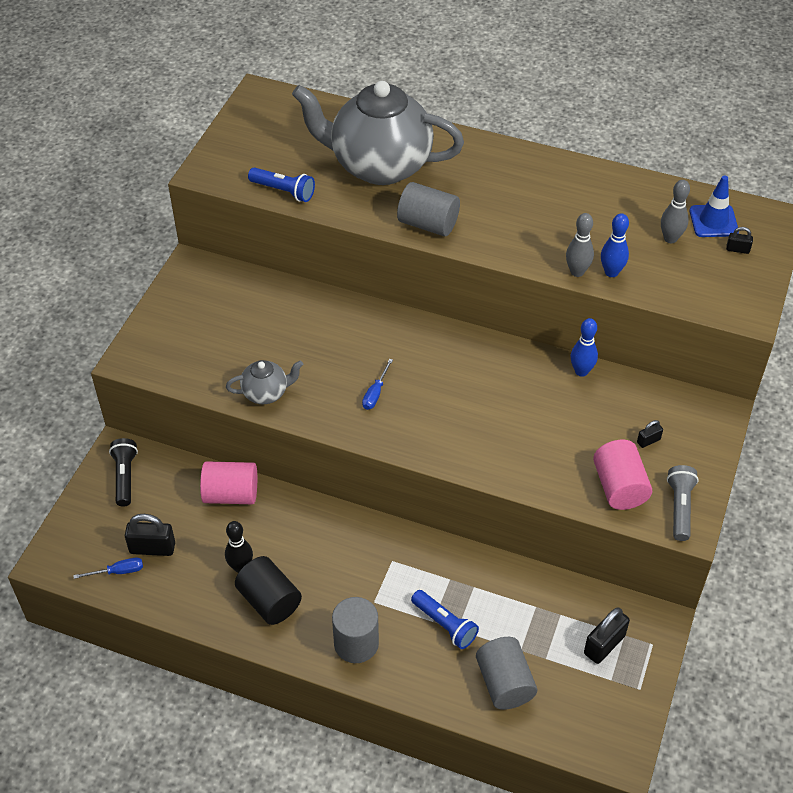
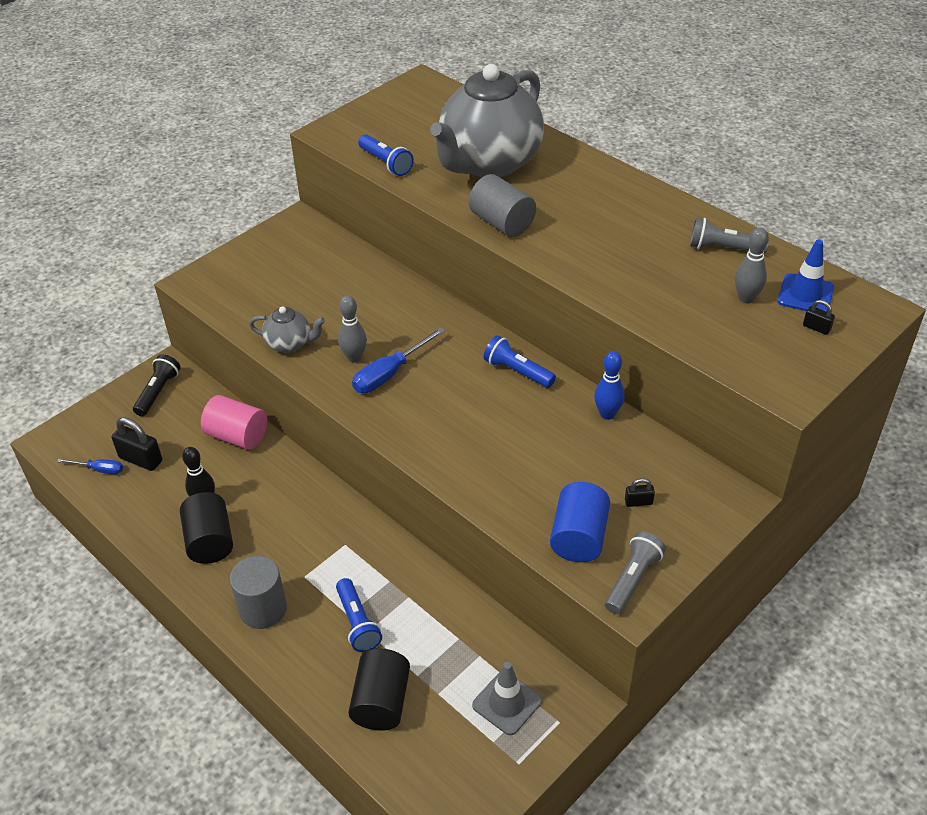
camera: 25 degrees right, 5 degrees down
(375, 393) = (389, 374): blue screwdriver -> blue screwdriver, size x1.68
(379, 166) = (489, 163): grey teapot -> grey teapot turned 90 degrees counterclockwise
(485, 356) = (517, 371): none -> blue flashlight
(504, 683) = (381, 702): grey cylinder -> black cylinder
(577, 272) = (624, 303): grey bowling pin -> grey bowling pin (354, 357)
(604, 645) = (507, 703): black padlock -> grey traffic cone
(611, 272) = (661, 313): blue bowling pin -> none
(619, 487) = (579, 537): pink cylinder -> blue cylinder
(627, 196) = (723, 248): none -> grey flashlight

